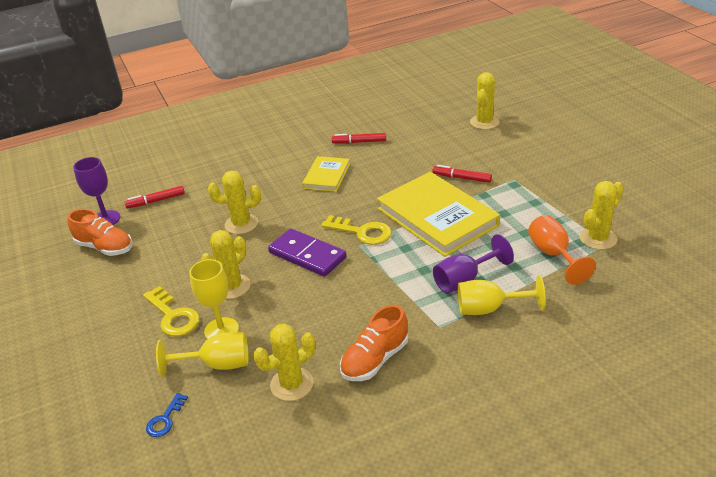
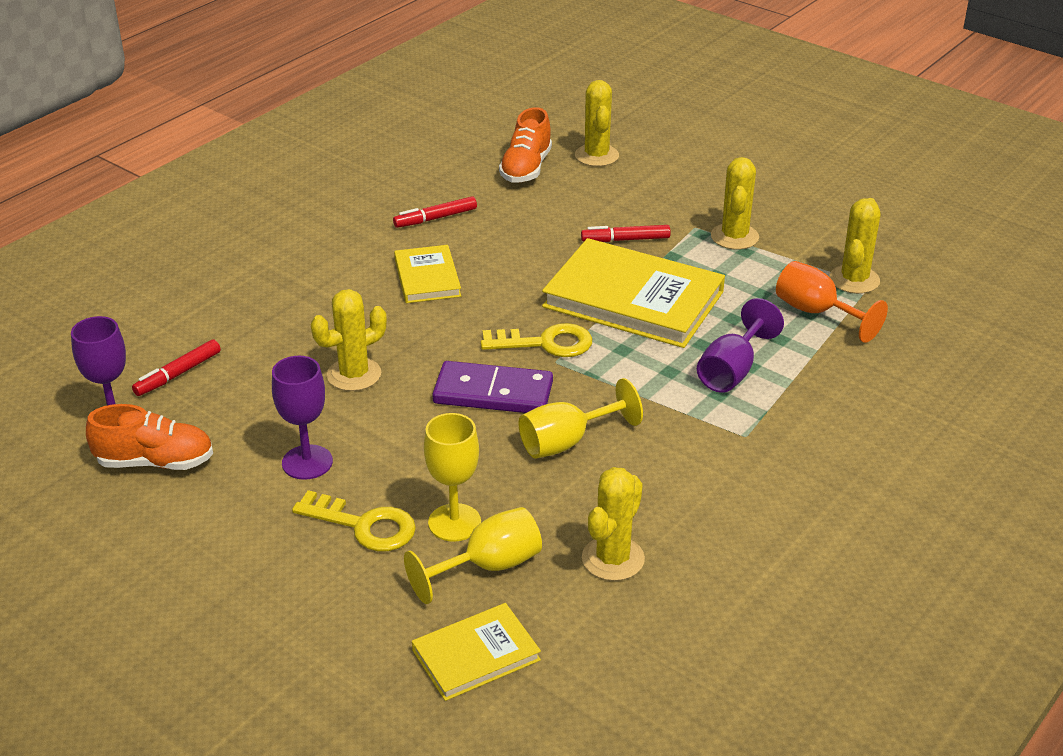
camera: 30 degrees left, 0 degrees up
(165, 419) = (476, 655): blue key -> yellow book
(176, 269) = (307, 462): none -> purple goblet
(232, 286) = (418, 463): yellow cactus -> yellow cactus (734, 237)
(375, 360) = (696, 497): orange shoe -> orange shoe (526, 168)
(489, 309) = (788, 397): yellow goblet -> yellow goblet (566, 442)

